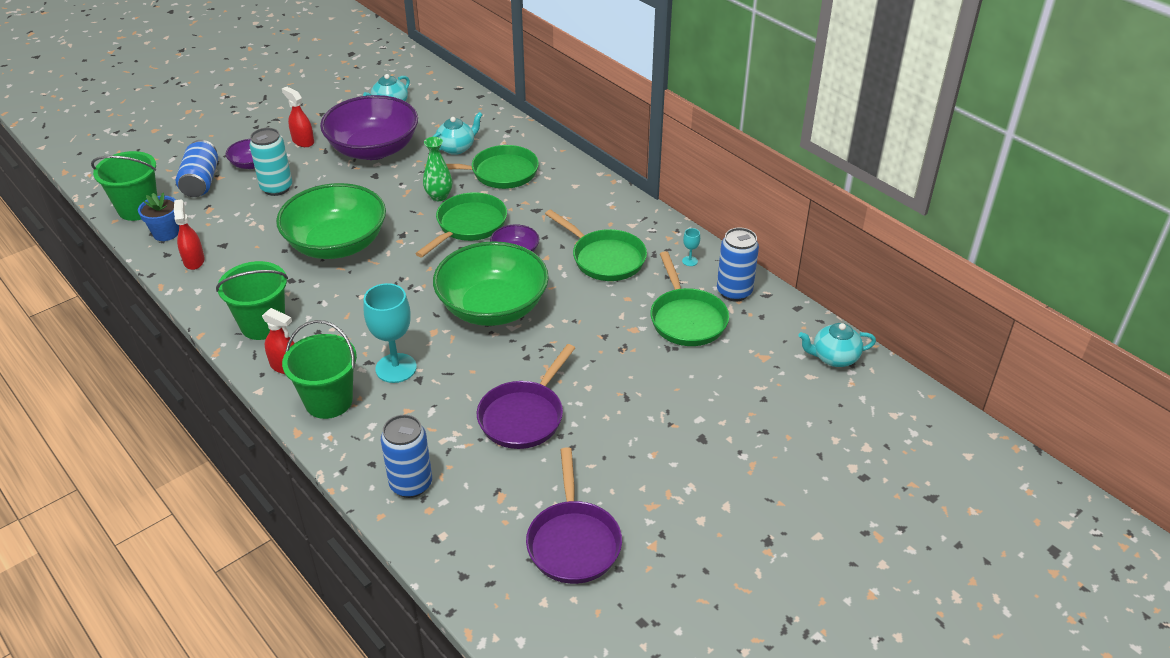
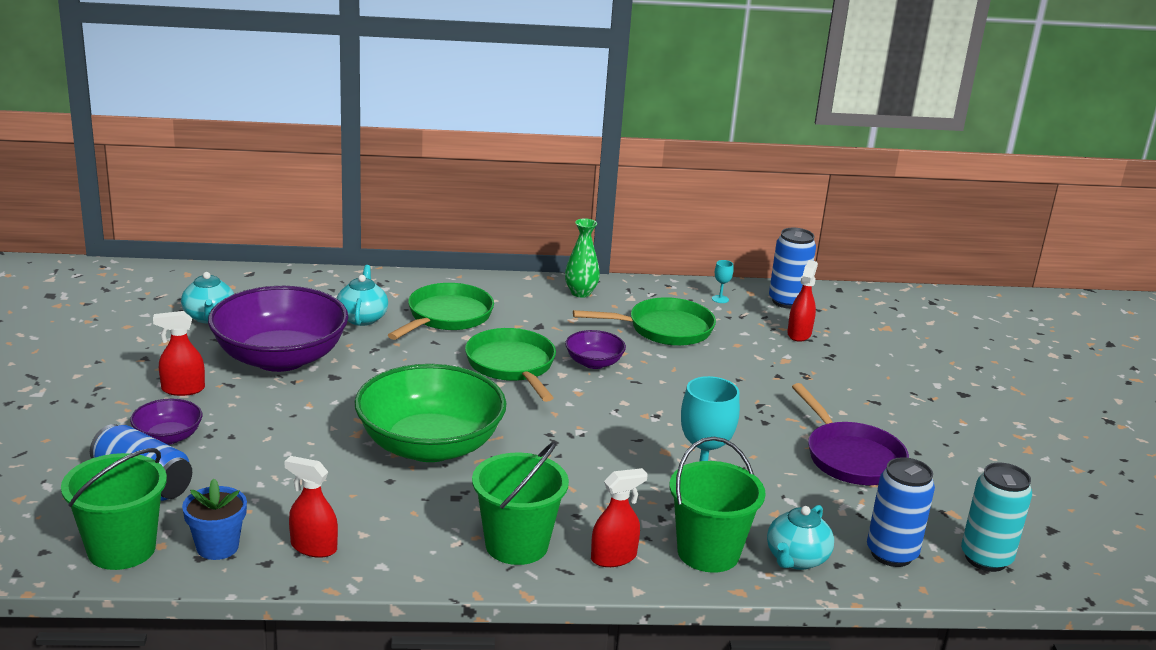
camera: 55 degrees left, 15 degrees down
(276, 188) = (252, 440): turquoise can -> turquoise can (986, 558)
(439, 196) = (435, 360): green vase -> green vase (580, 293)
(493, 307) = (666, 407): green bowl -> none
(573, 542) = (1044, 502): purple pan -> none
(686, 319) = (799, 334): green pan -> red spray bottle
(834, 357) = (917, 304): turquoise teapot -> turquoise teapot (796, 559)

